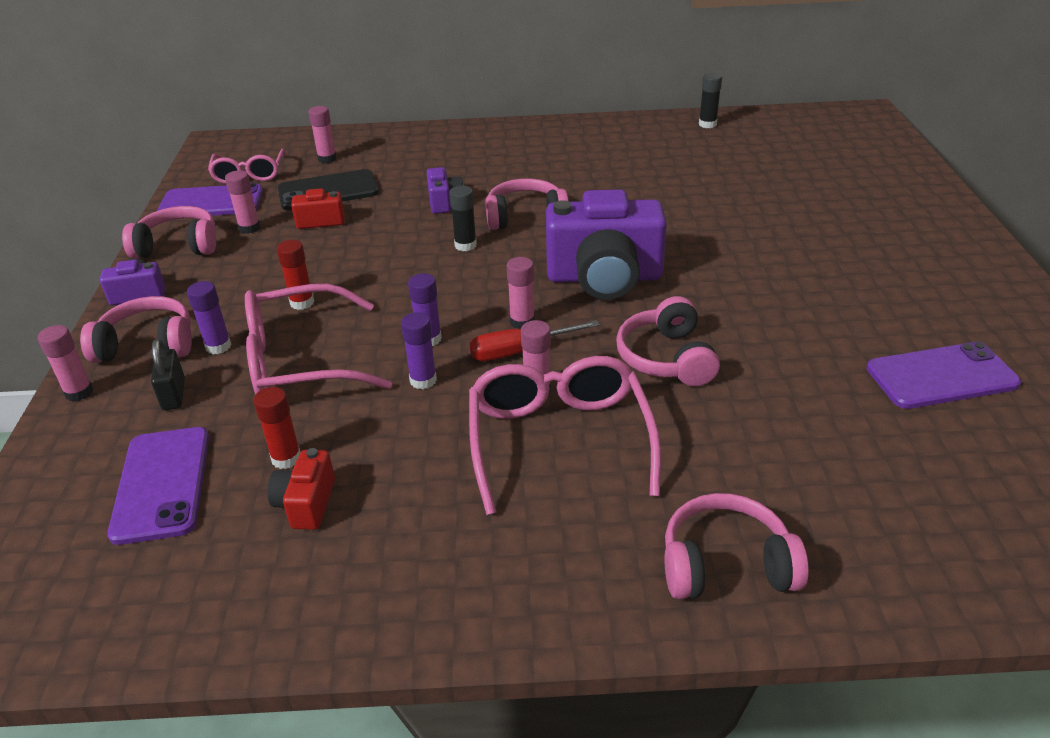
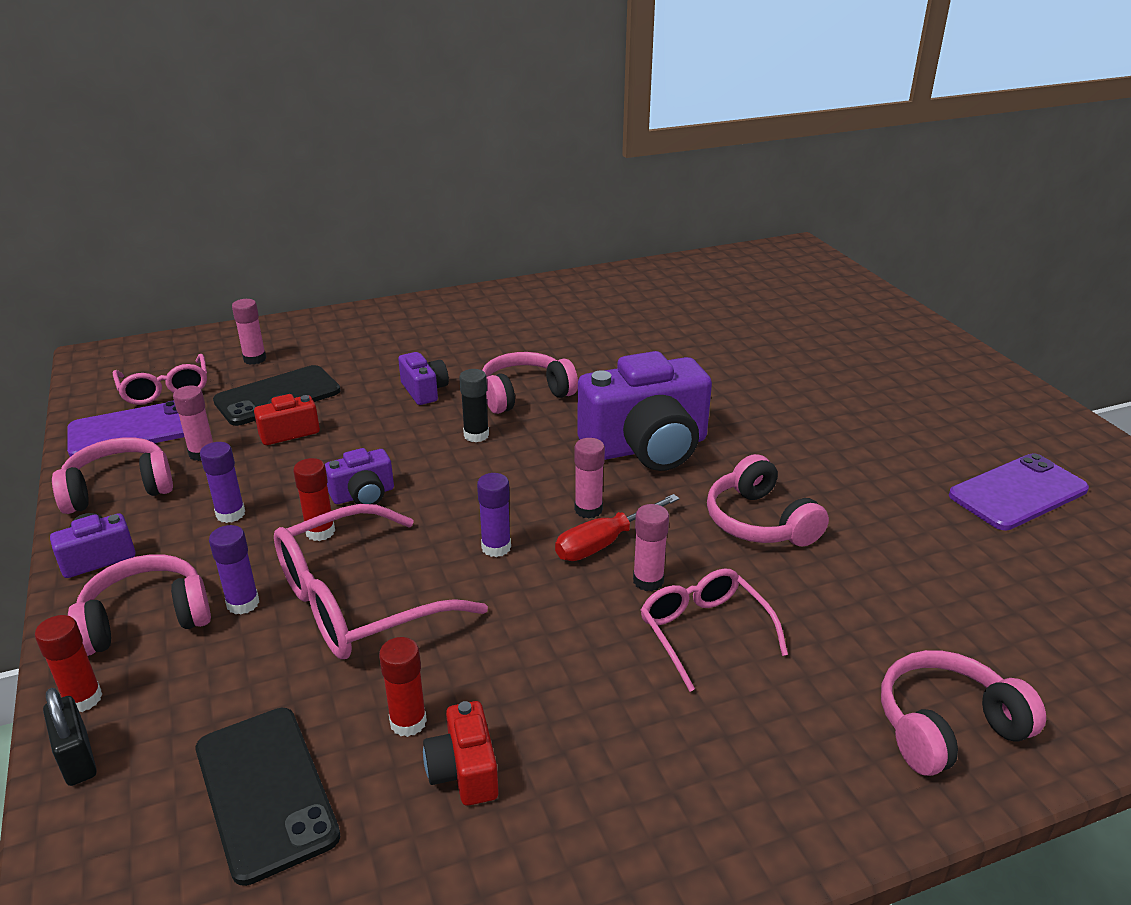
camera: 20 degrees left, 5 degrees down
(79, 392) = (83, 699): pink glue stick -> red glue stick
(162, 484) = (265, 791): purple phone -> black phone
(174, 394) = (217, 674): black padlock -> black padlock (77, 758)
(349, 279) = (363, 495): none -> purple camera
(423, 380) = (517, 596): purple glue stick -> purple glue stick (230, 514)
(559, 440) = (704, 631): pink glasses -> pink glasses, size x0.62
(707, 124) = (655, 274): black glue stick -> none

